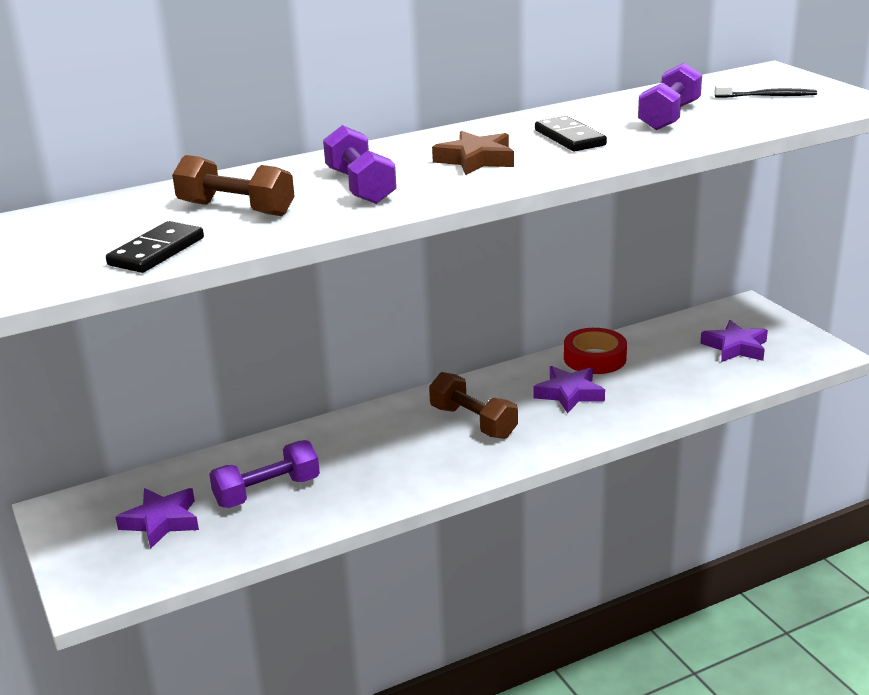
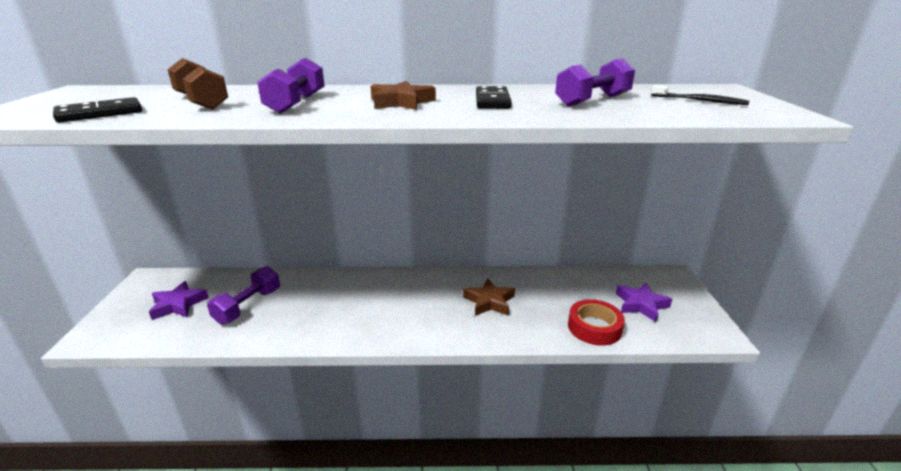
camera: 25 degrees right, 0 degrees up
(267, 492) = (248, 306): purple dumbbell -> purple dumbbell turned 60 degrees counterclockwise
(473, 422) = (409, 301): brown dumbbell -> none
(569, 394) = (489, 301): purple star -> brown star
(594, 358) = (529, 281): red tape -> red tape (594, 327)

